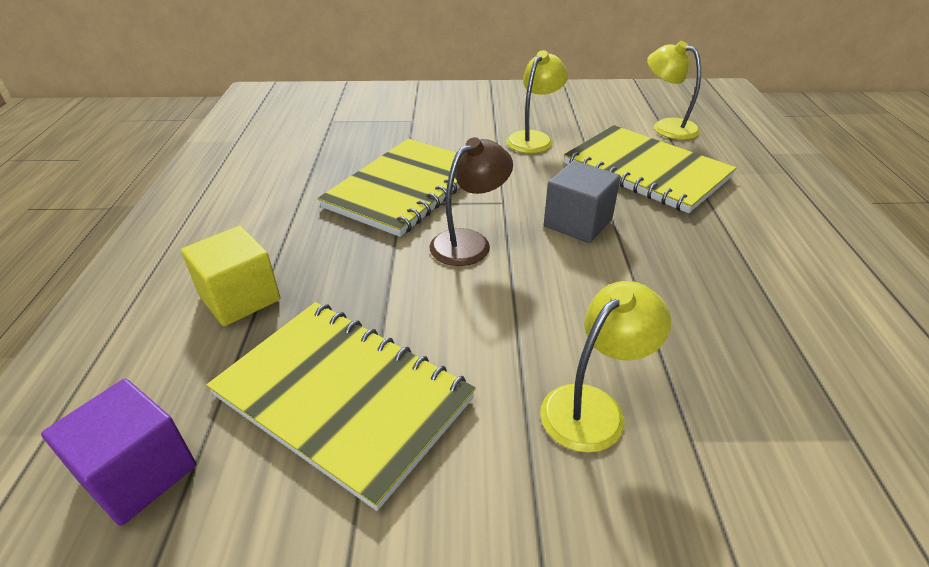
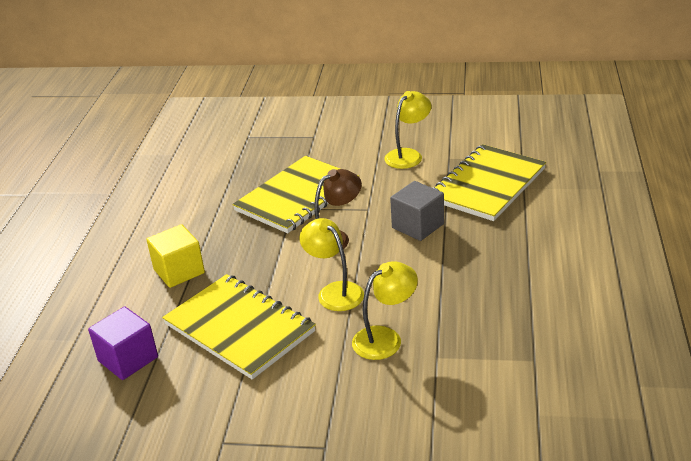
camera: 10 degrees right, 5 degrees down
(646, 170) = (487, 185): yellow notebook -> yellow notebook turned 75 degrees clockwise
(667, 126) = (524, 145): yellow lamp -> yellow lamp (334, 291)

